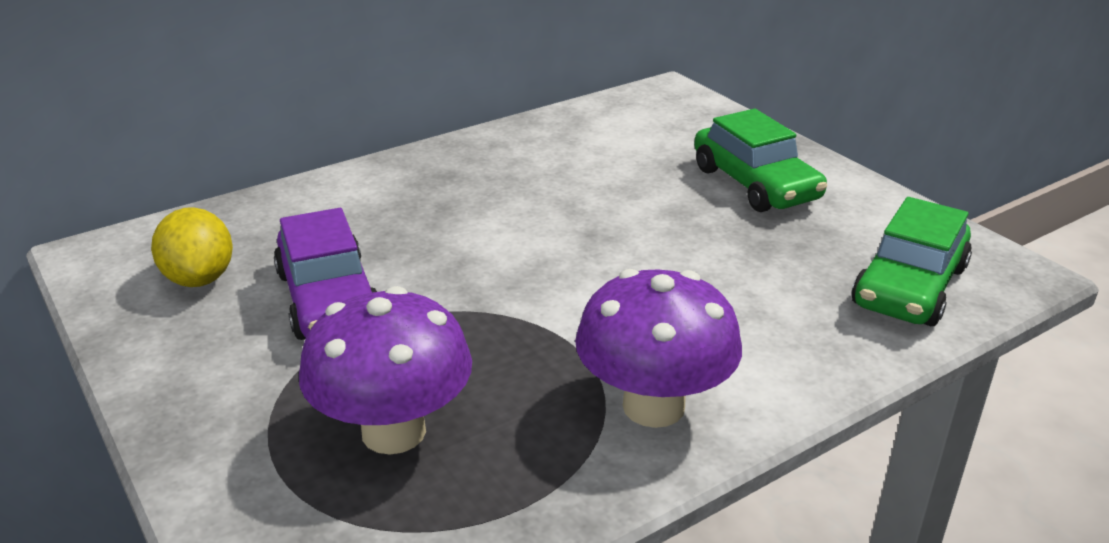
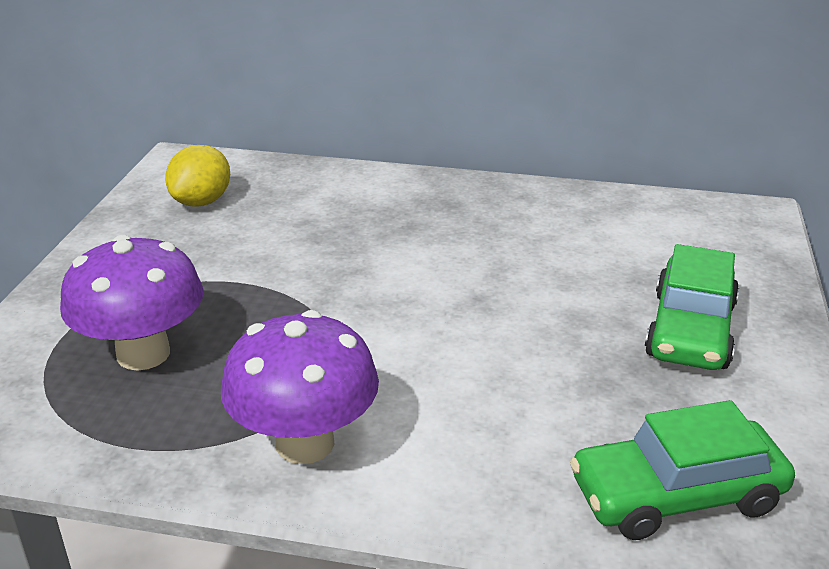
camera: 45 degrees right, 0 degrees up
(329, 299) = (243, 252): purple car -> none

